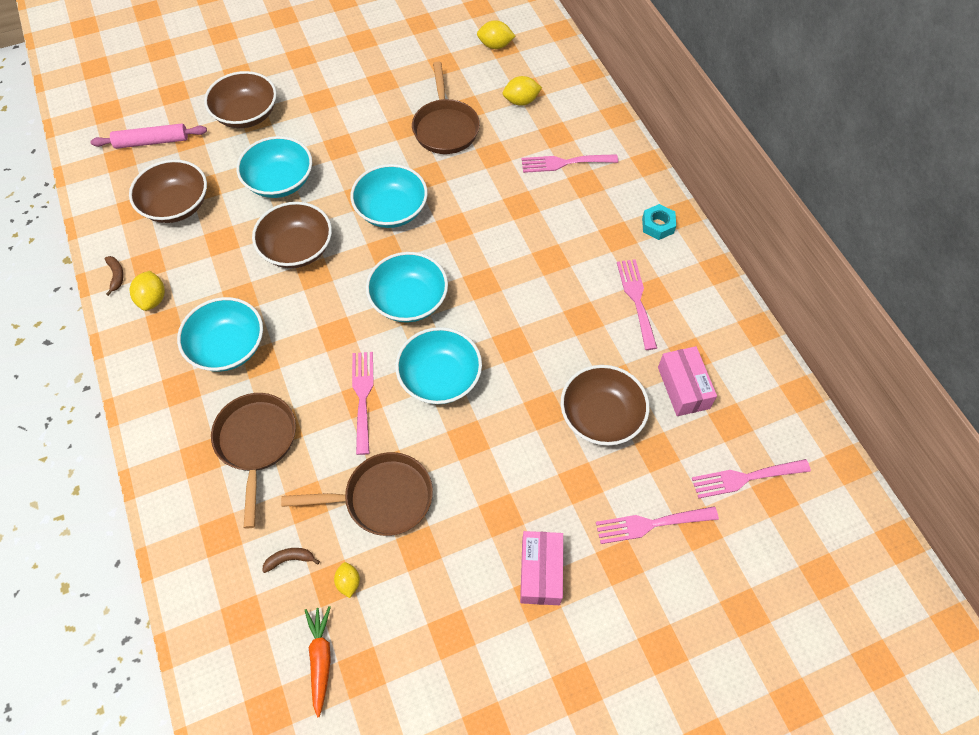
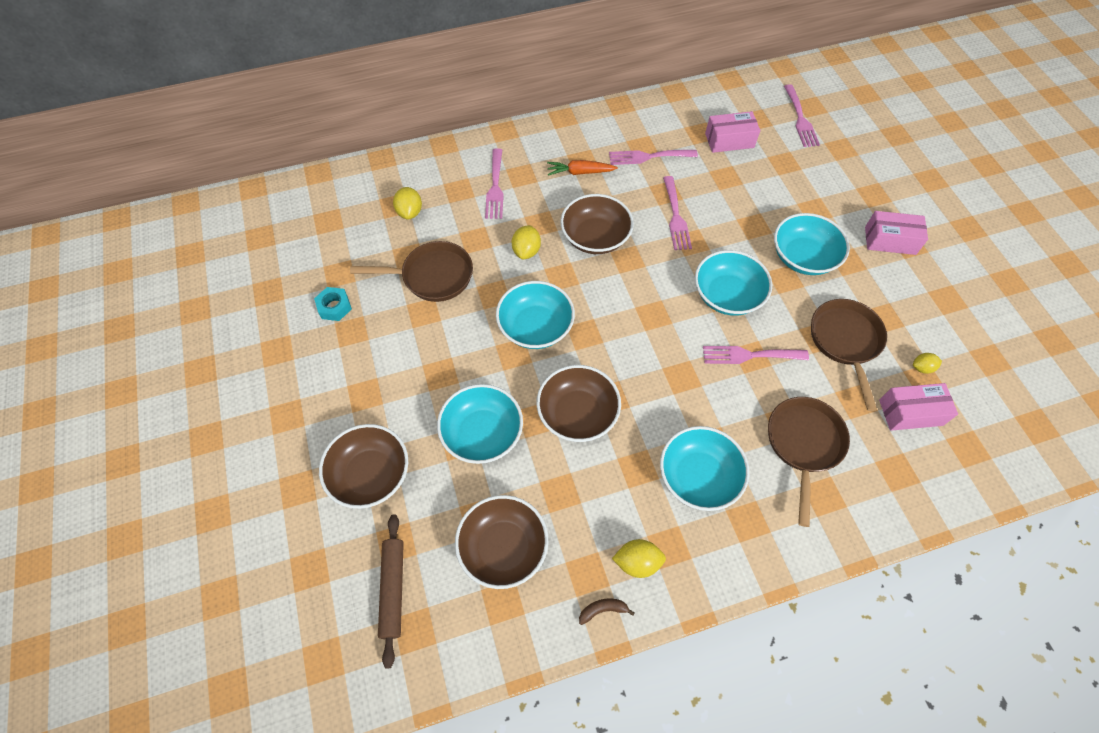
camera: 85 degrees left, 0 degrees up
(152, 142) = (393, 590): pink rolling pin -> brown rolling pin
(256, 442) = (803, 444): brown pan -> brown pan turned 105 degrees clockwise
(290, 559) = (910, 412): brown banana -> pink box
(320, 658) = (987, 388): orange carrot -> orange carrot (580, 172)
(409, 300) = (645, 315): turquoise bowl -> turquoise bowl (803, 257)
(495, 45) = (325, 227): yellow lemon -> yellow lemon (526, 251)
(601, 416) = (757, 191): brown bowl -> brown bowl (595, 237)
(650, 524) = (842, 174): pink fork -> pink fork (676, 217)
(658, 225) = (574, 134): turquoise nut -> turquoise nut (334, 307)

